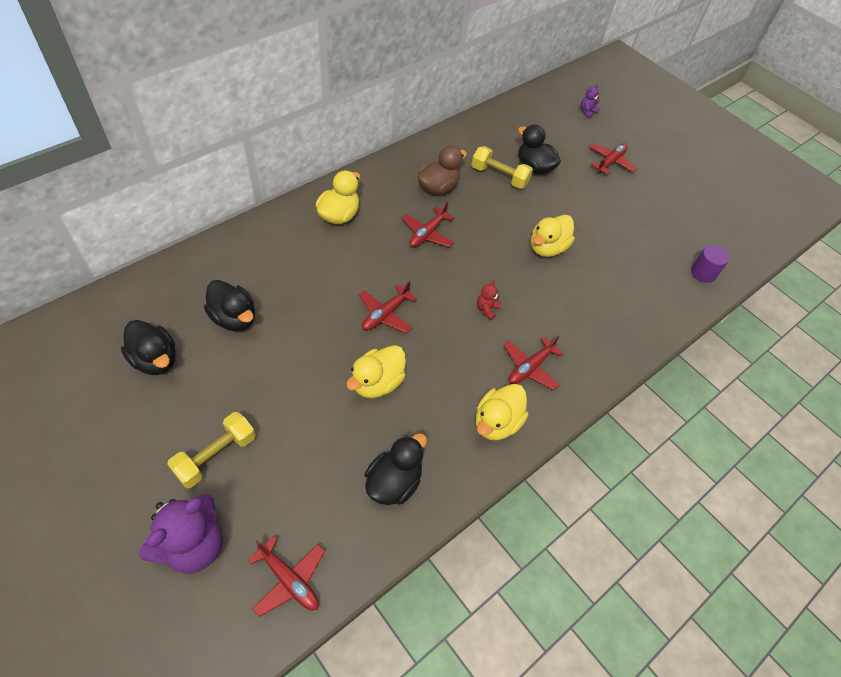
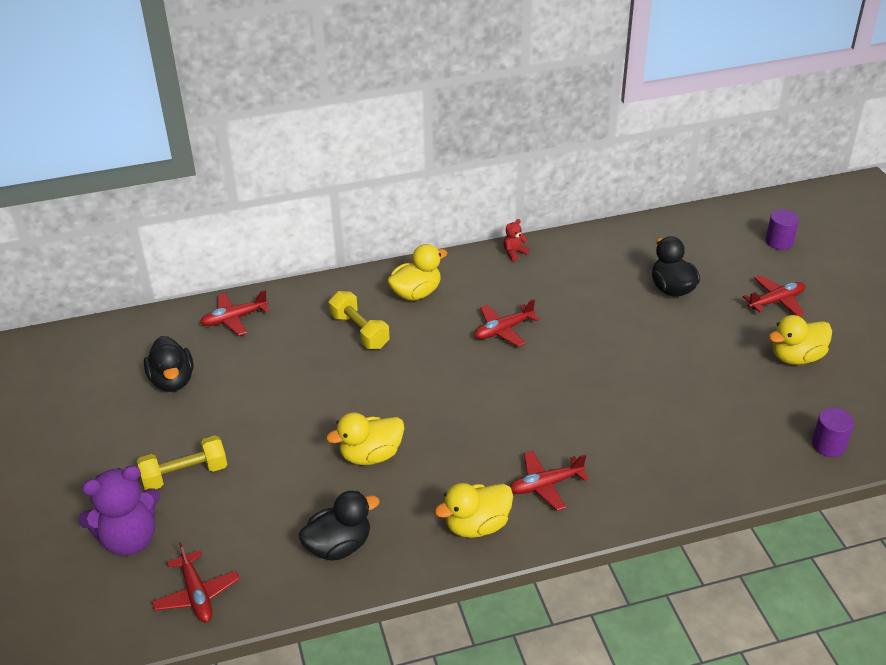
camera: 30 degrees right, 15 degrees down
(234, 318) = (261, 363): black duck -> none
(385, 314) = (413, 396): red plane -> red plane (234, 319)
(438, 187) = (542, 287): brown duck -> none
(487, 309) = (529, 417): red teddy bear -> red teddy bear (514, 253)
(499, 176) = (622, 290): yellow dumbbell -> yellow dumbbell (359, 331)
(547, 248) = (637, 374): yellow duck -> yellow duck (796, 357)
(587, 112) = (779, 241): purple teddy bear -> purple cylinder

